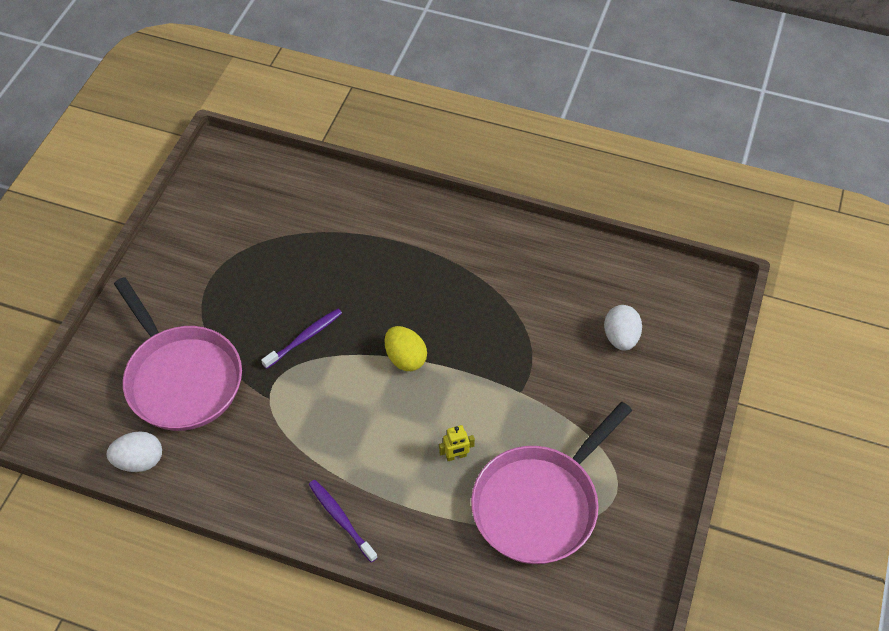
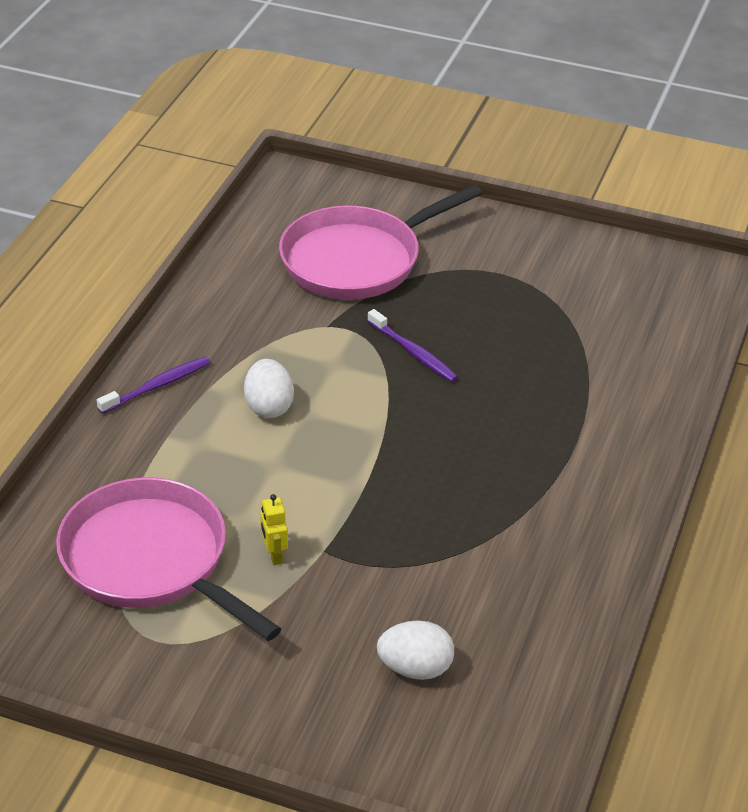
camera: 90 degrees right, 15 degrees down
(139, 461) = (251, 237): white egg -> white egg (269, 406)
(405, 358) = (382, 441): yellow egg -> none
(456, 456) = (230, 484): yellow robot -> yellow robot (274, 555)

